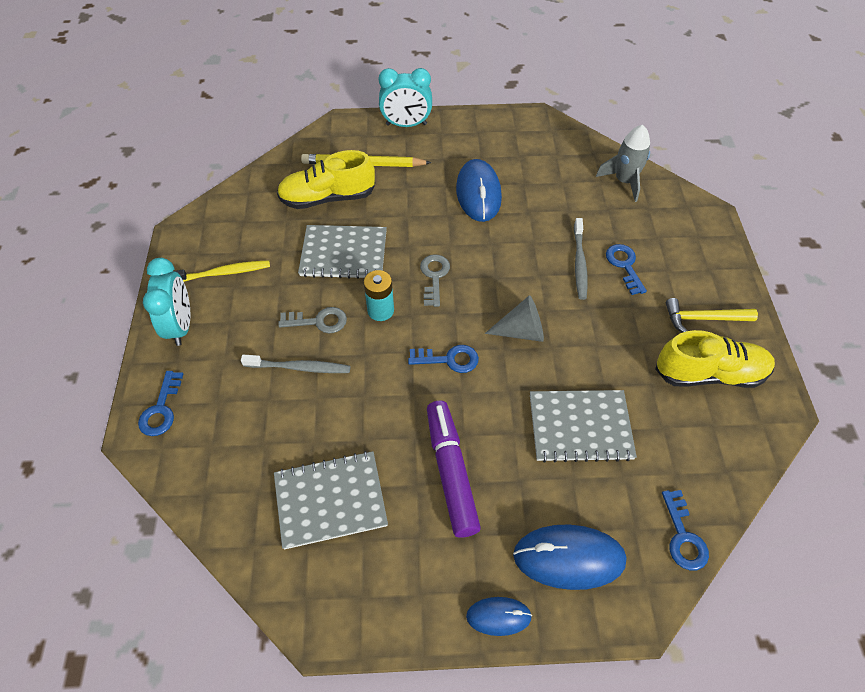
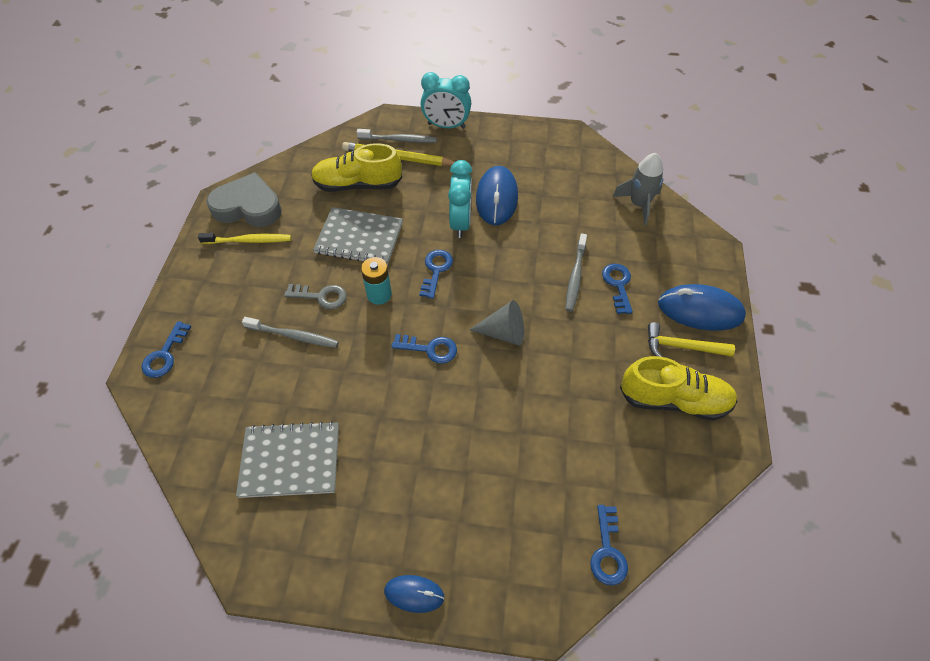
camera: 10 degrees right, 0 degrees up
(181, 325) = (200, 283): turquoise clock -> turquoise clock (460, 223)
(213, 237) = (248, 207): none -> grey heart
(360, 145) = (399, 140): none -> grey toothbrush
(434, 277) = (436, 270): grey key -> blue key
(451, 471) = (405, 453): purple marker -> none
(569, 558) = (493, 551): blue mouse -> blue mouse (700, 310)
(580, 426) = (536, 431): grey notebook -> none

